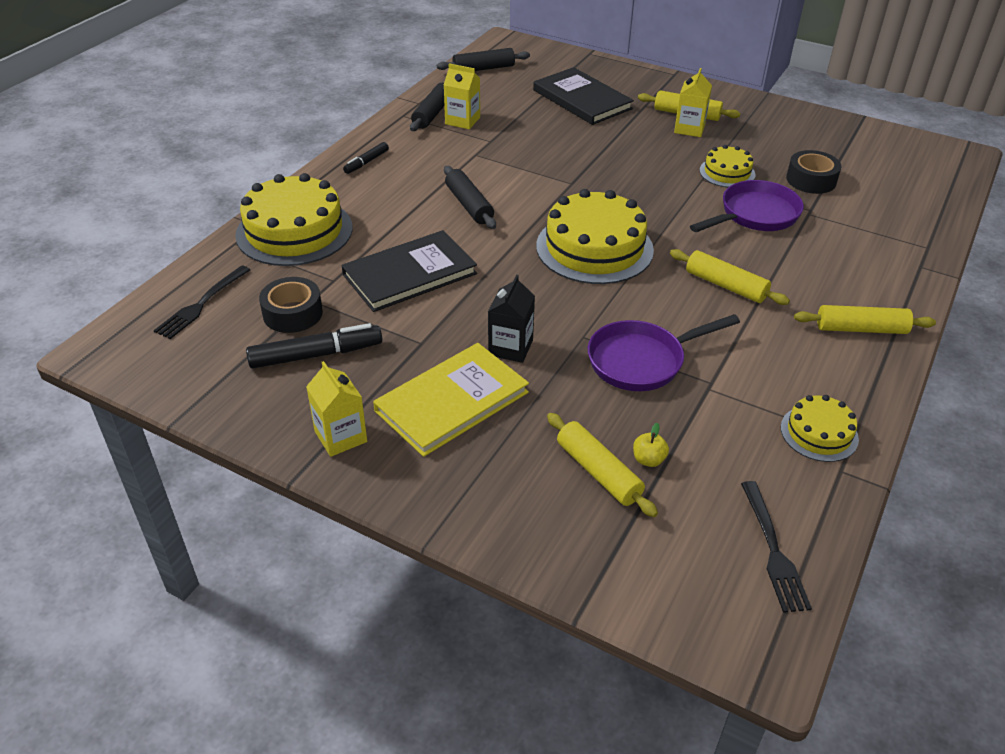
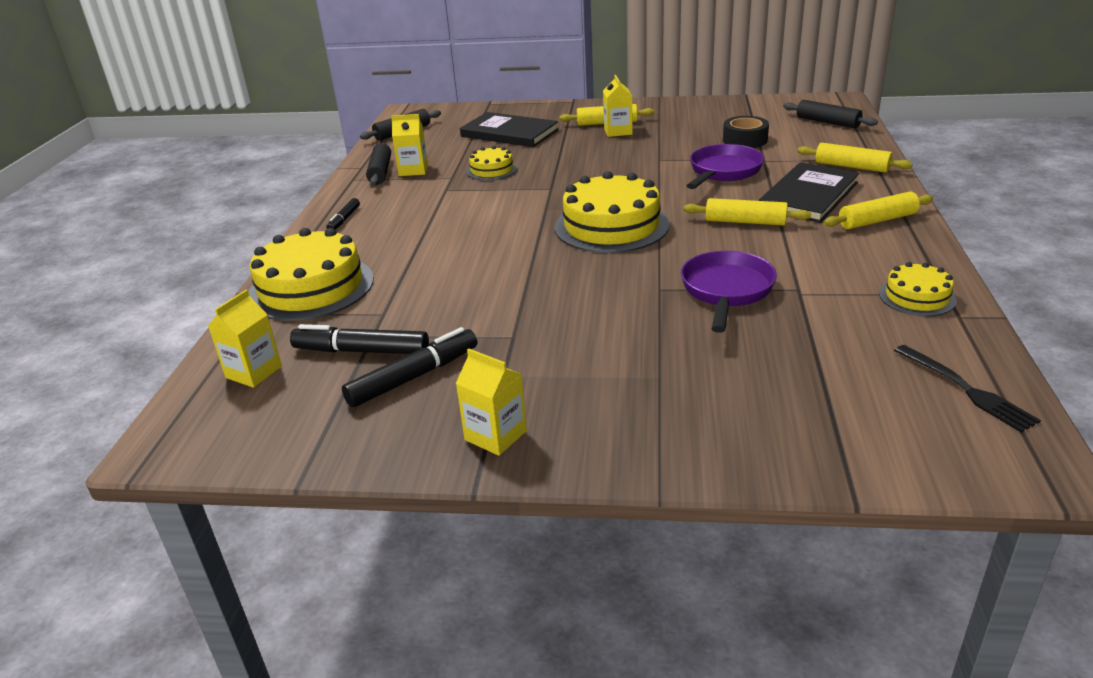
camera: 20 degrees left, 10 degrees down
(201, 304) = (254, 372): black fork -> yellow carton
(293, 313) = (361, 351): black tape -> black marker
(409, 274) = (457, 289): black book -> black book (808, 196)
(452, 401) = (582, 372): yellow book -> none
(469, 205) = (470, 225): black rolling pin -> black rolling pin (827, 122)
(510, 347) = (601, 315): black carton -> none
(599, 472) = (767, 382): yellow rolling pin -> yellow rolling pin (852, 166)
(642, 361) = (726, 291): purple pan -> purple pan turned 150 degrees clockwise
(648, 460) = (800, 359): yellow apple -> none
(727, 172) = (675, 151): yellow cake -> yellow cake (491, 170)

